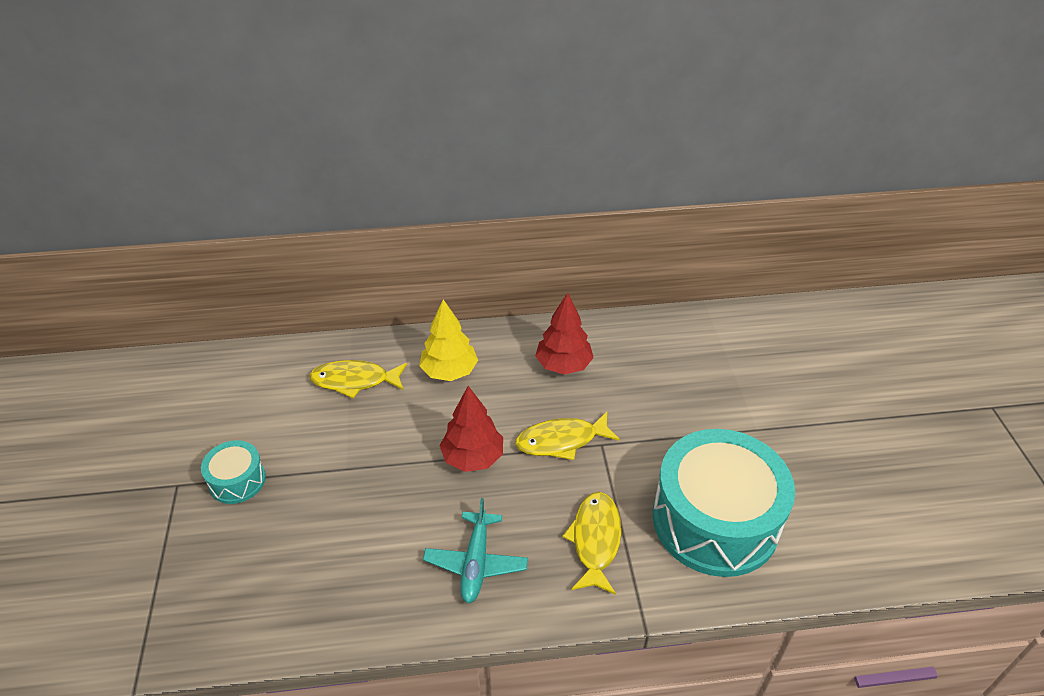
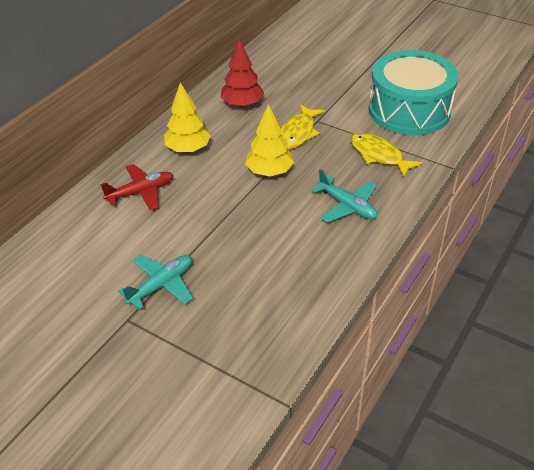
camera: 50 degrees left, 0 degrees up
(237, 480) = (161, 285): turquoise drum -> turquoise plane
(355, 381) = (141, 192): yellow fish -> red plane
(472, 457) = (269, 172): red tree -> yellow tree

